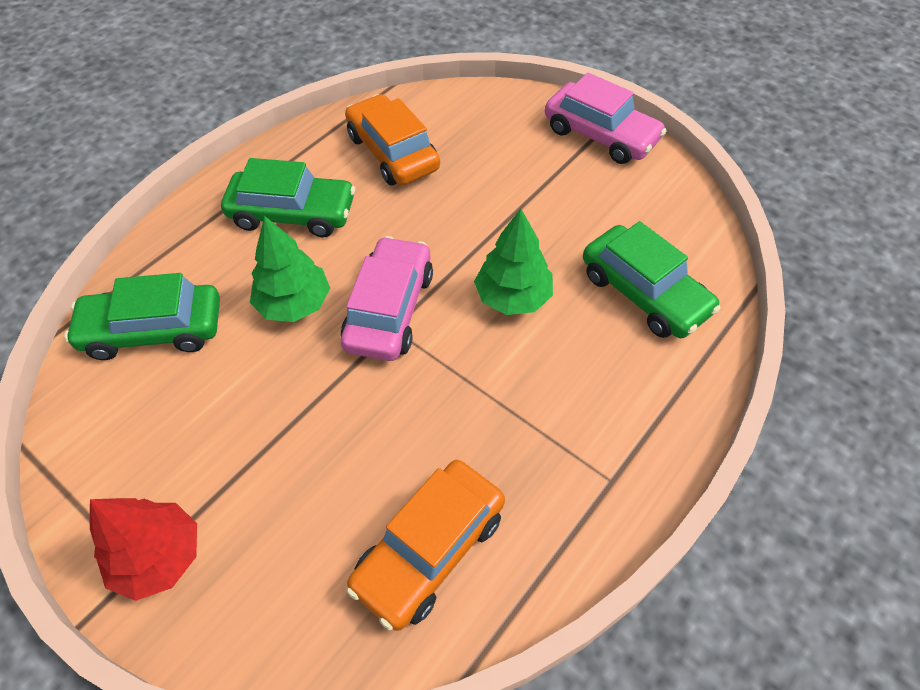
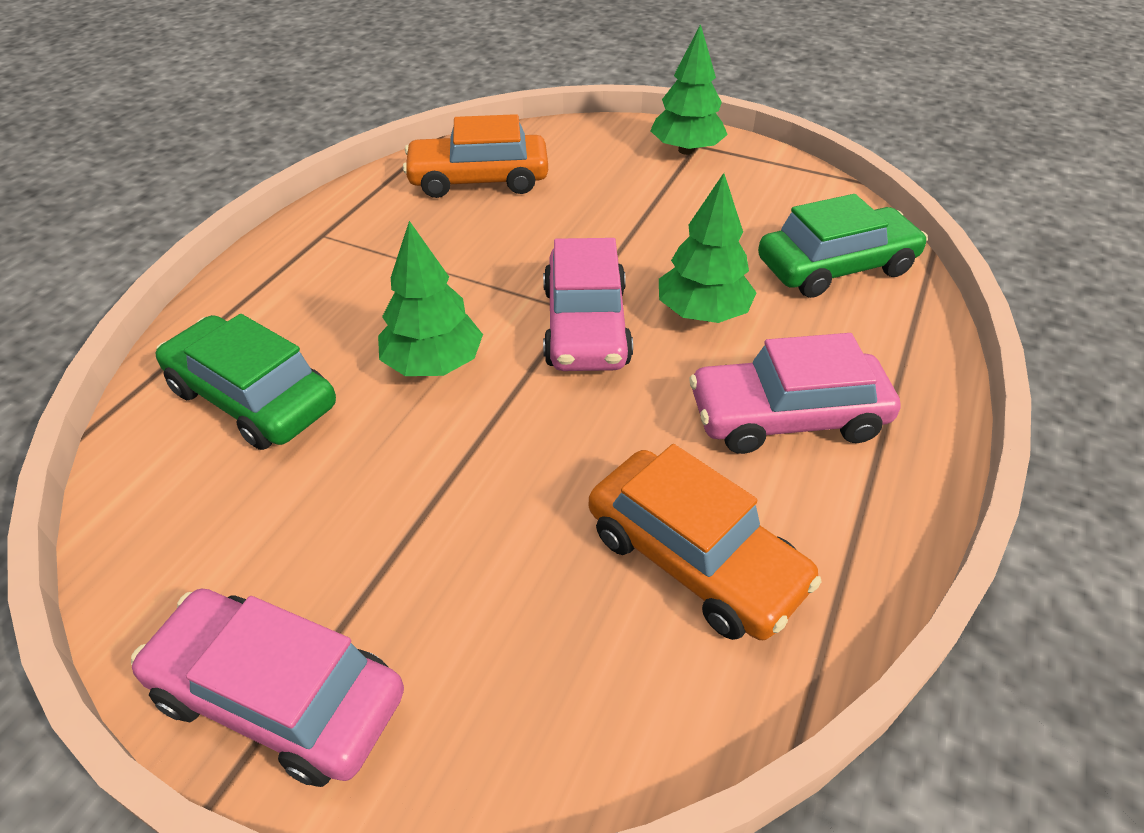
camera: 165 degrees right, 10 degrees down
(158, 557) = (686, 150): red tree -> green tree
(292, 213) = (787, 417): green car -> pink car
(429, 549) = (479, 180): orange car -> orange car turned 120 degrees counterclockwise

